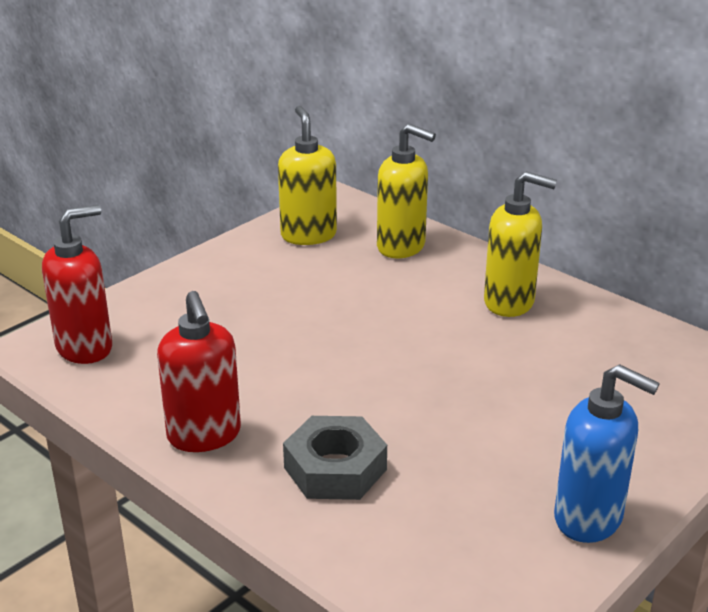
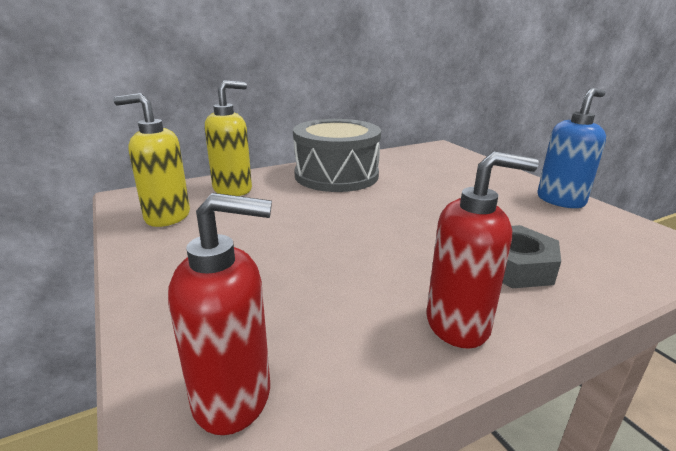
camera: 70 degrees left, 5 degrees down
(85, 348) = (233, 397): red soap dispenser -> red soap dispenser turned 105 degrees clockwise
(509, 303) = (336, 175): yellow soap dispenser -> grey drum

